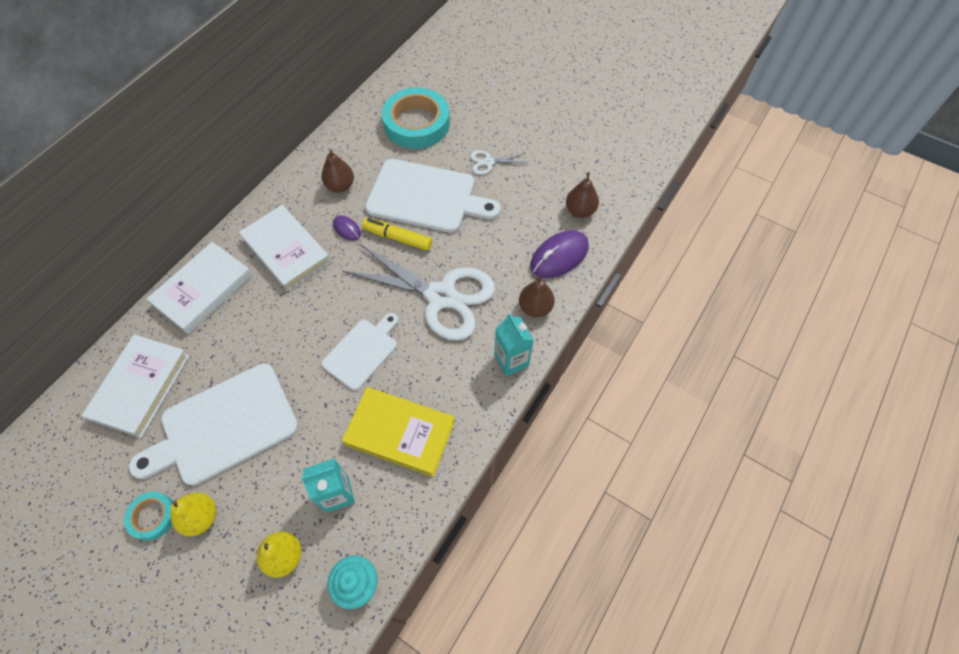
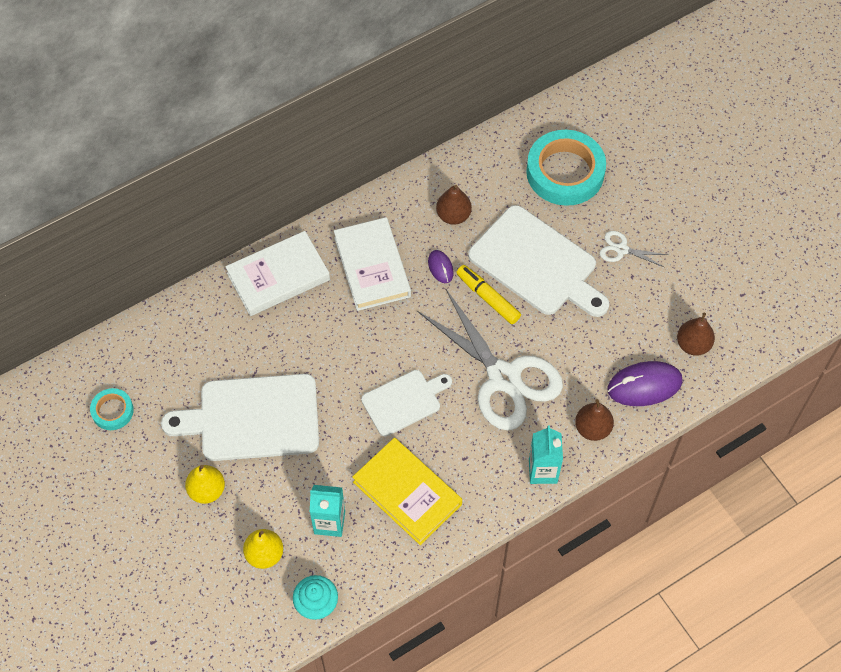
camera: 25 degrees right, 0 degrees up
(140, 387) = (192, 350): white book -> none
(152, 516) = (167, 472): turquoise tape -> turquoise tape (112, 411)

